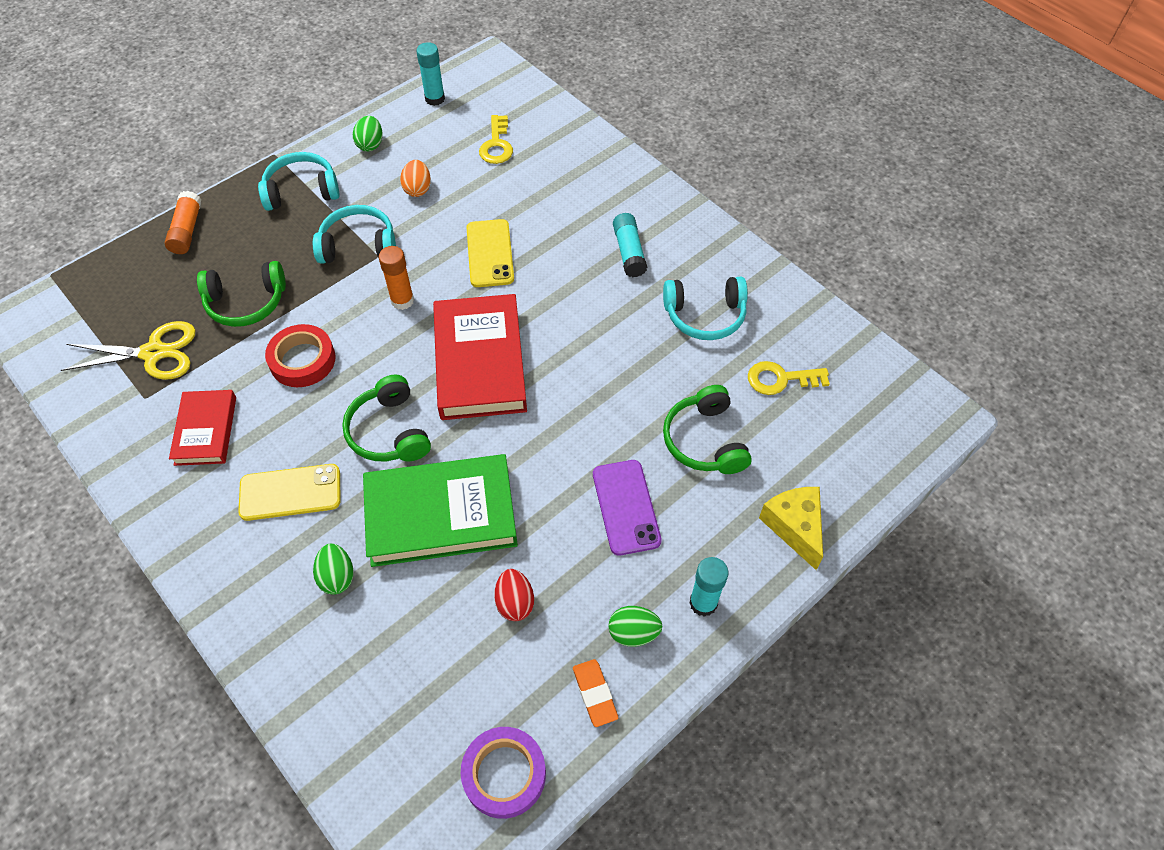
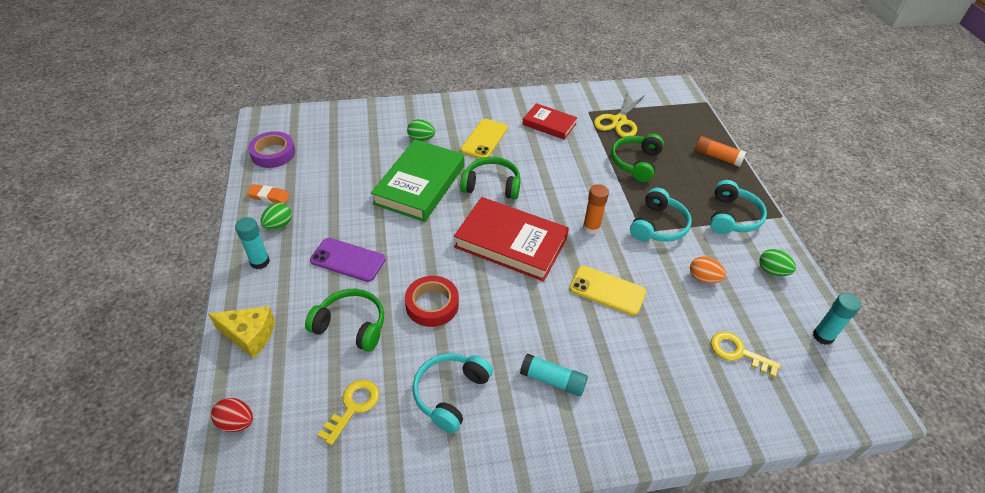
camera: 120 degrees right, 10 degrees down
(302, 360) = (572, 170): red tape -> red tape (432, 304)
(515, 602) = (343, 190): red egg -> red egg (236, 422)

